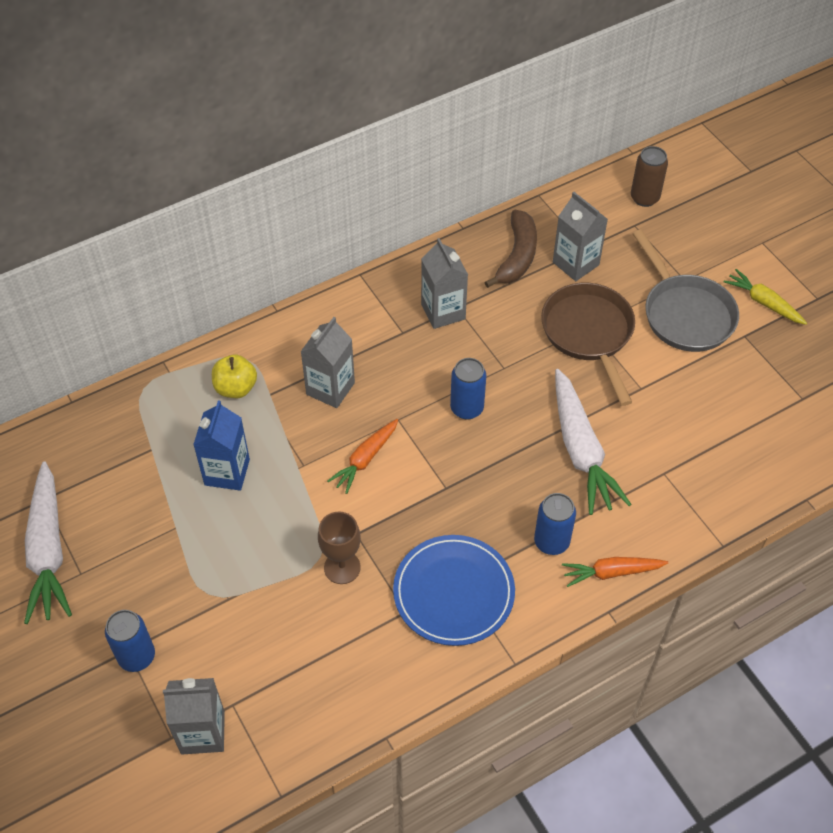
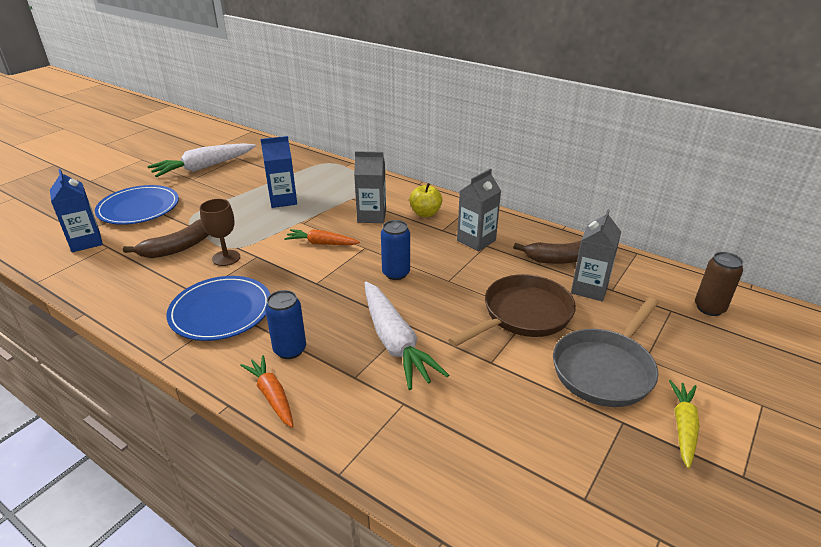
camera: 65 degrees right, 20 degrees down
(137, 656) = (139, 208): blue can -> blue plate
(202, 732) = (86, 242): grey carton -> blue carton
(236, 388) = (348, 187): yellow apple -> yellow apple (425, 213)
(285, 617) = (178, 247): none -> brown banana
(581, 450) = (395, 342): white carrot -> white carrot turned 75 degrees counterclockwise

